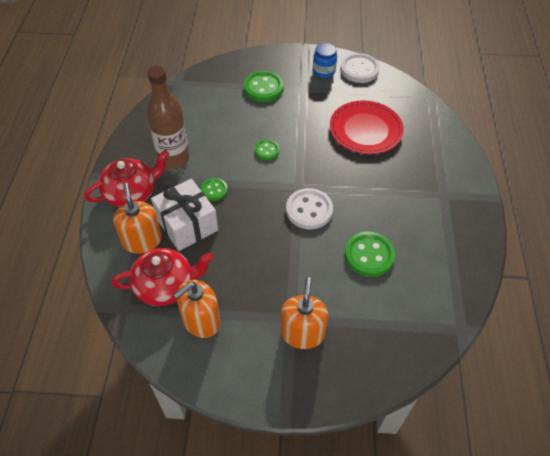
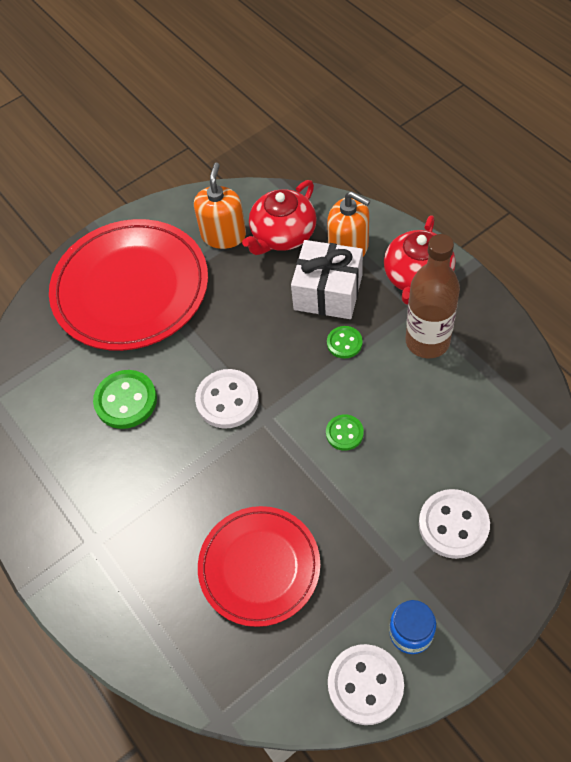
camera: 145 degrees right, 5 degrees up
(263, 88) = (453, 525): green button -> white button
(302, 333) = (131, 288): orange soap dispenser -> red plate

